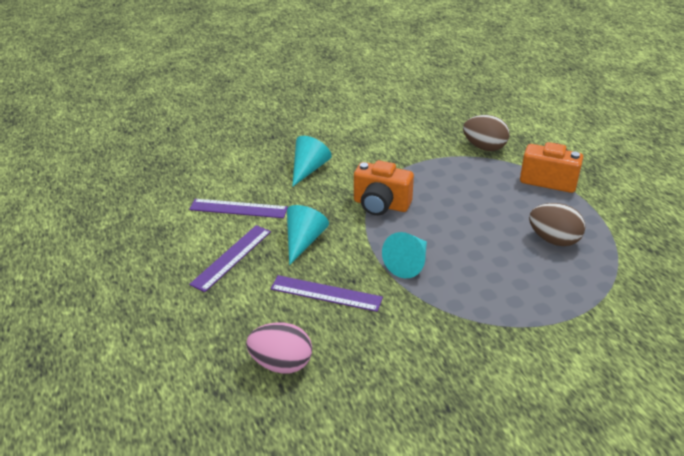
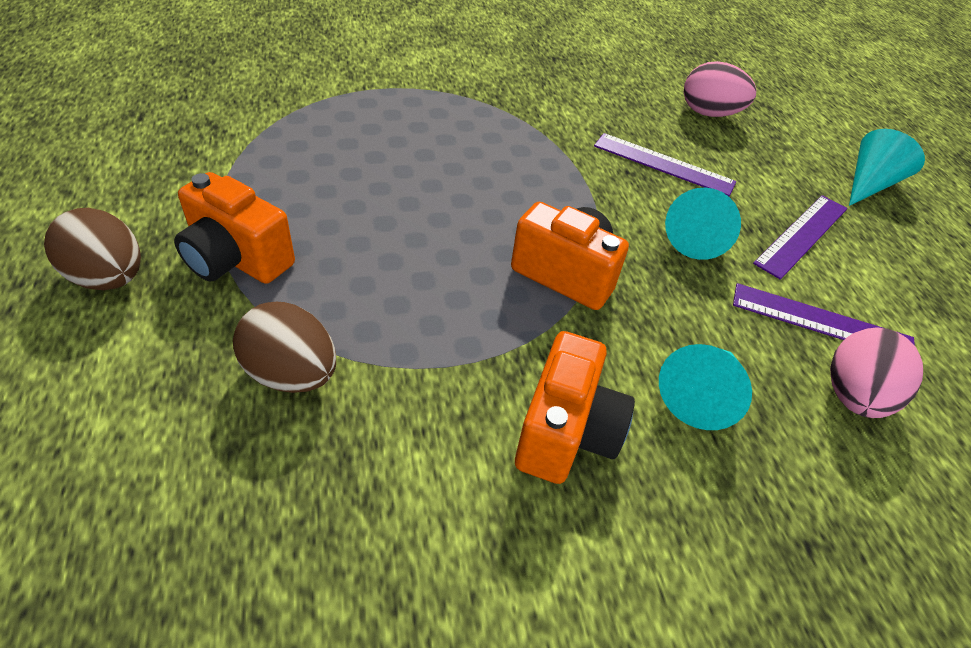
camera: 175 degrees left, 10 degrees up
(235, 181) = (854, 396): none -> pink egg
(366, 149) = (566, 432): none -> orange camera
(408, 263) = (549, 175): turquoise cone -> turquoise cone (869, 184)
(553, 240) = (329, 163): brown egg -> brown egg (109, 278)

